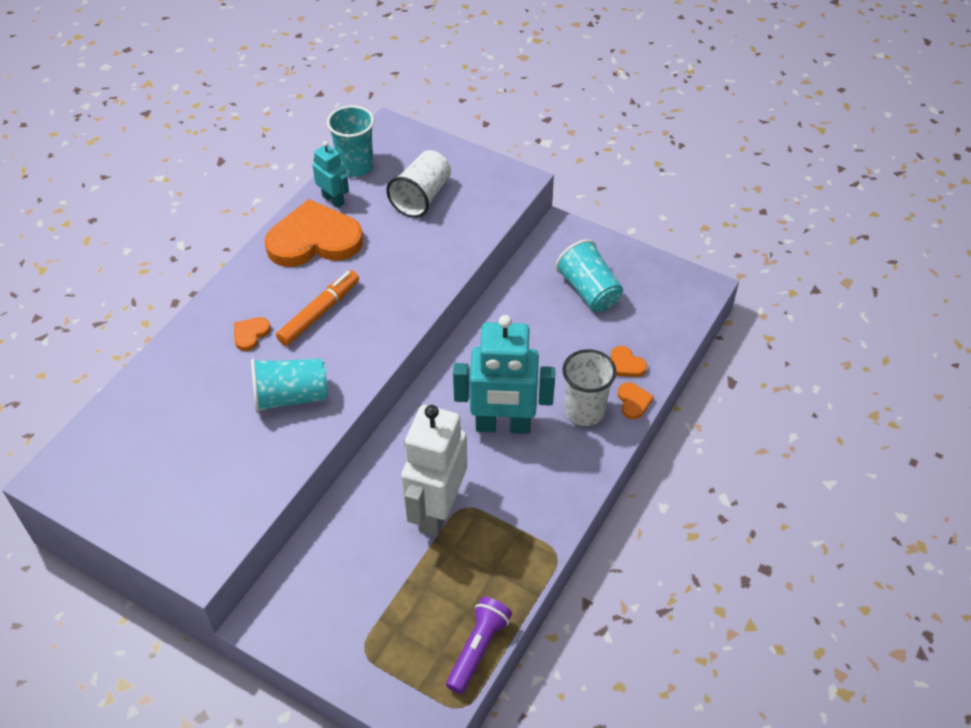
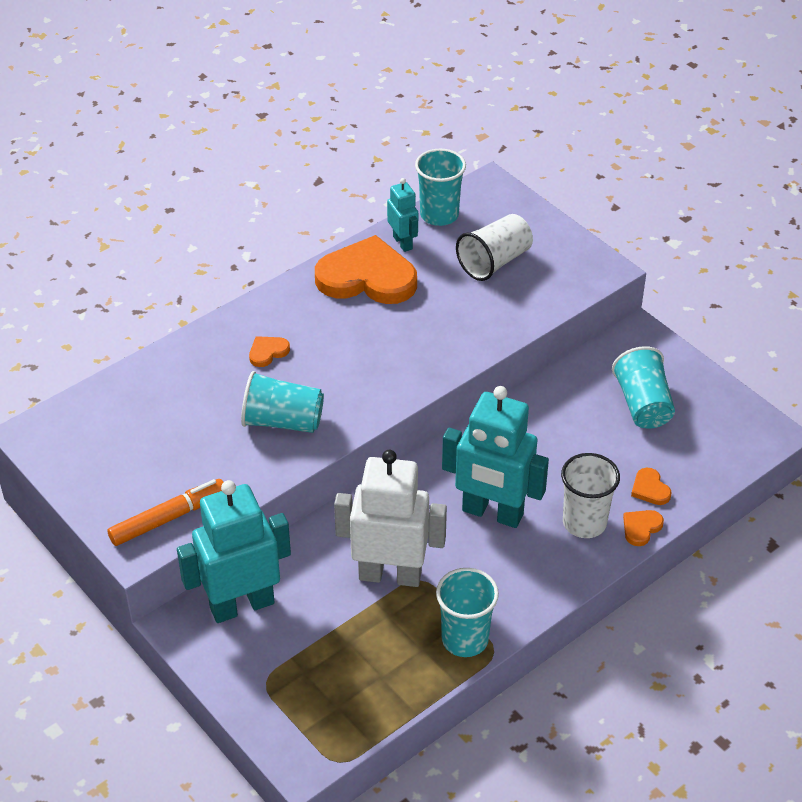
camera: 20 degrees right, 5 degrees down
(312, 582) = (242, 605): none -> turquoise robot
(319, 313) = (343, 349): orange marker -> orange marker (168, 518)
(436, 510) = (390, 575): white robot -> white robot turned 60 degrees clockwise
(478, 649) = (376, 714): purple flashlight -> none
(527, 551) = (465, 639): none -> turquoise cup
(633, 402) = (641, 528): orange heart -> orange heart turned 150 degrees counterclockwise

